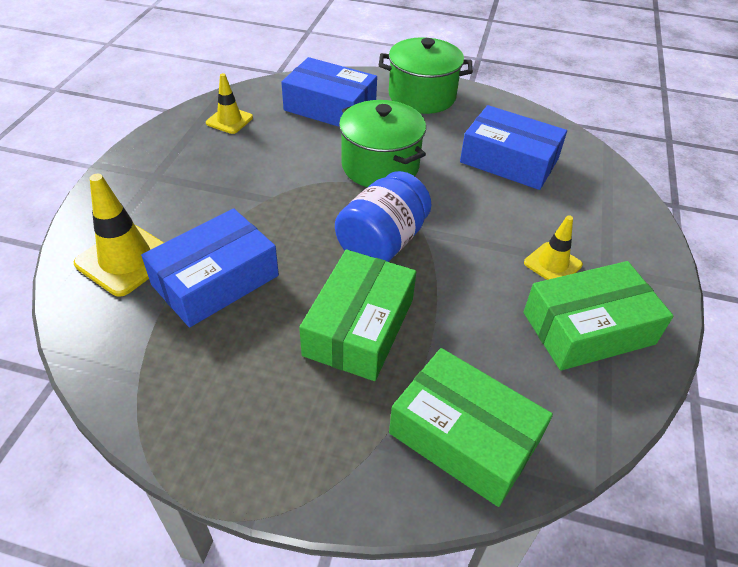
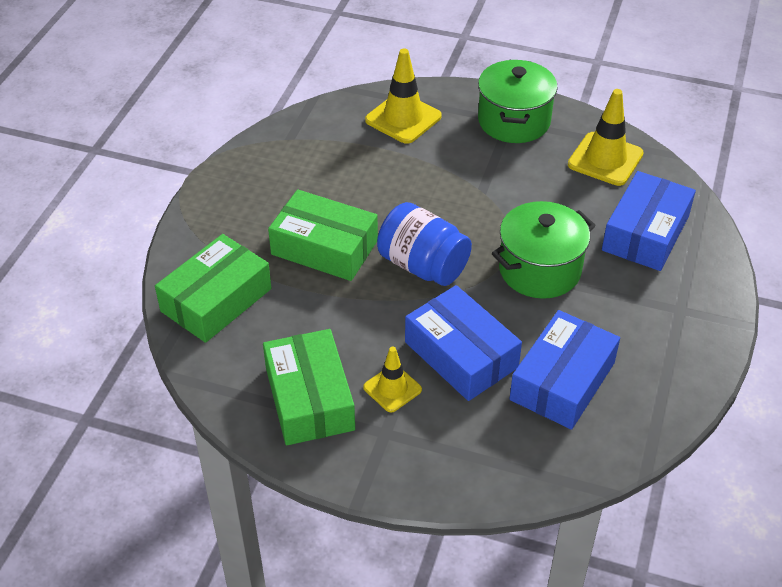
camera: 95 degrees right, 0 degrees up
(215, 280) = (379, 167): blue box -> blue box (461, 355)
(229, 120) = (605, 159): yellow traffic cone -> yellow traffic cone, size x1.63
(422, 96) = (688, 314): green pot -> green pot (514, 121)

